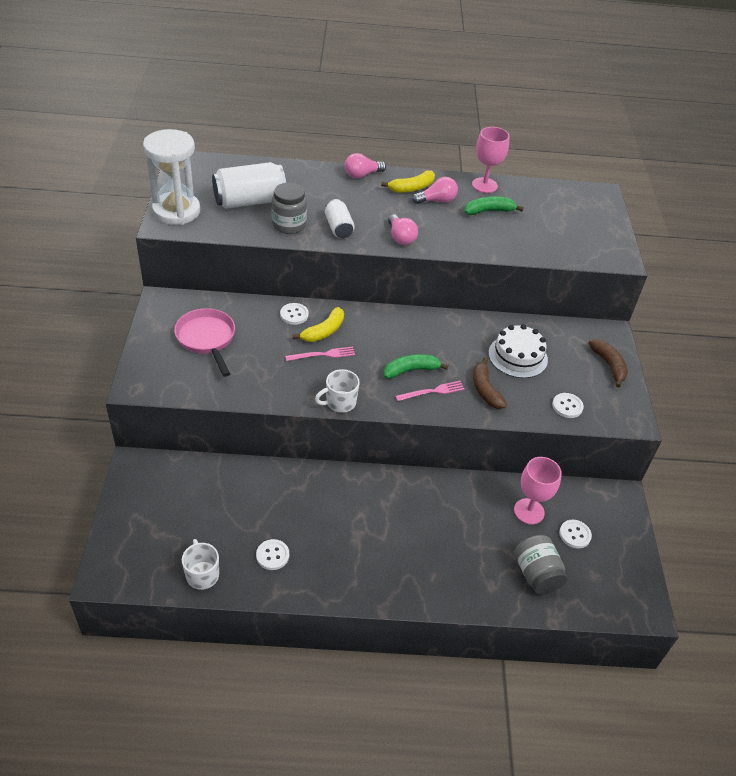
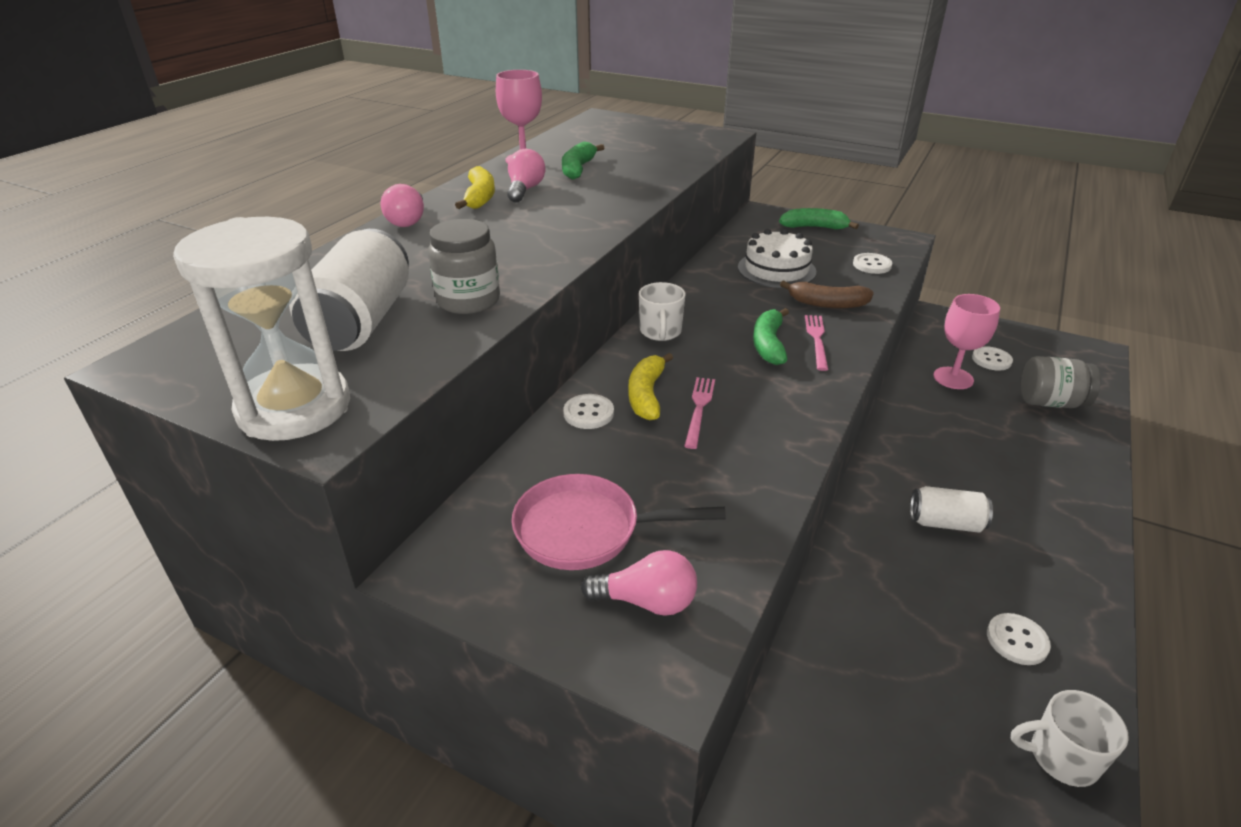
camera: 60 degrees left, 10 degrees down
(323, 331) = (646, 395): yellow banana -> yellow banana turned 150 degrees counterclockwise
(338, 228) = (517, 263): white can -> white can (945, 523)
(340, 402) = (812, 420): white mug -> white mug (660, 332)
(400, 237) = (583, 228): pink light bulb -> pink light bulb (647, 601)
(609, 365) = (814, 227): brown banana -> green banana

